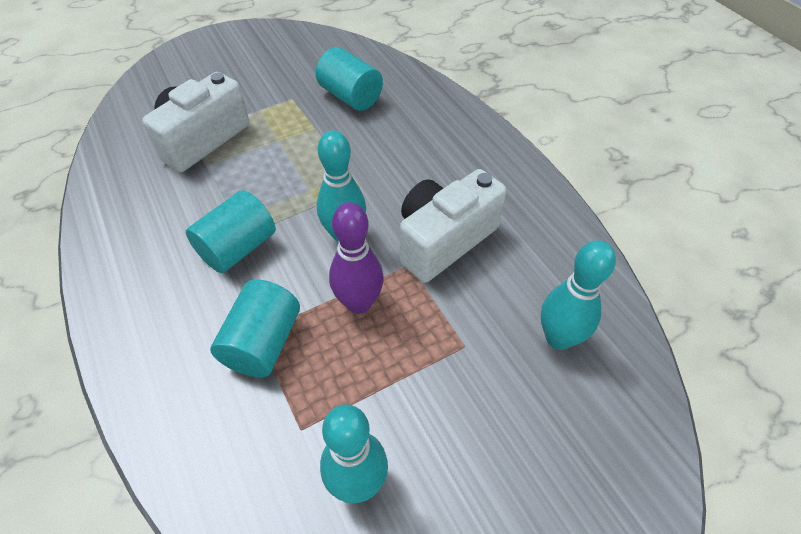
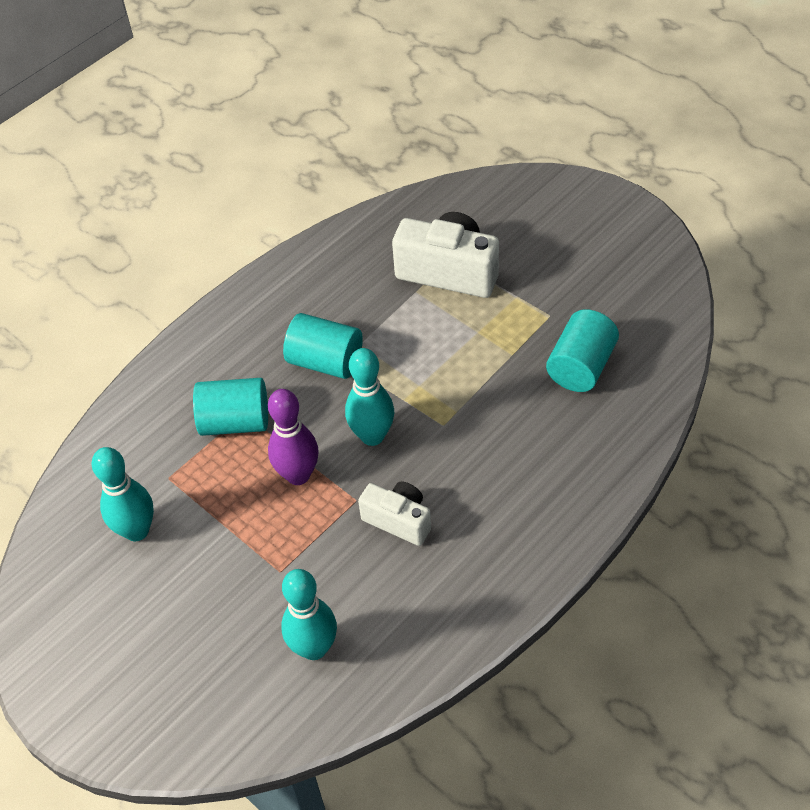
camera: 75 degrees right, 0 degrees up
(443, 240) = (398, 520): white camera -> white camera, size x0.61

